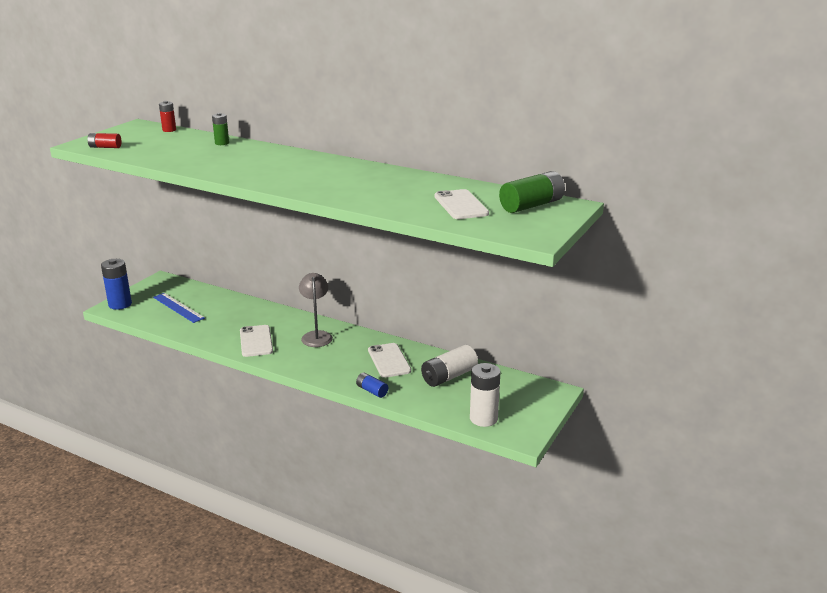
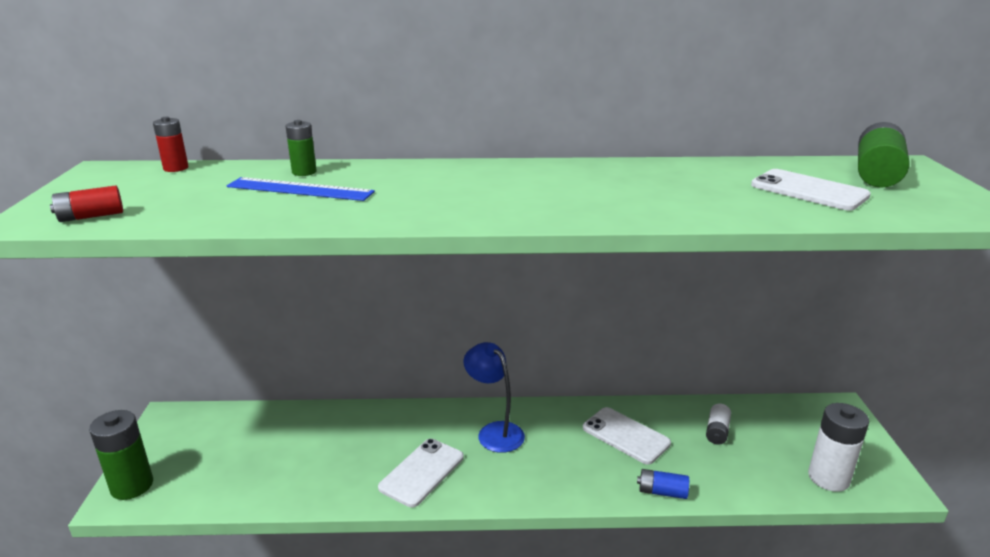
camera: 30 degrees left, 0 degrees up
(120, 304) = (132, 486): blue battery -> green battery
(178, 307) = (242, 457): blue ruler -> blue ruler (300, 189)
(256, 341) = (422, 472): white phone -> white phone turned 75 degrees clockwise
(316, 336) = (494, 431): grey lamp -> blue lamp
(449, 376) = (717, 431): white battery -> white battery, size x0.57

